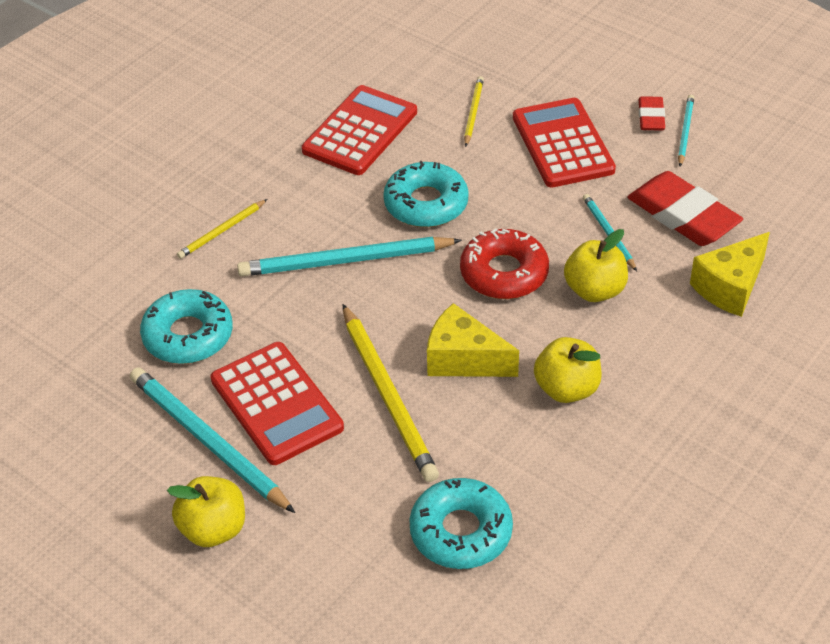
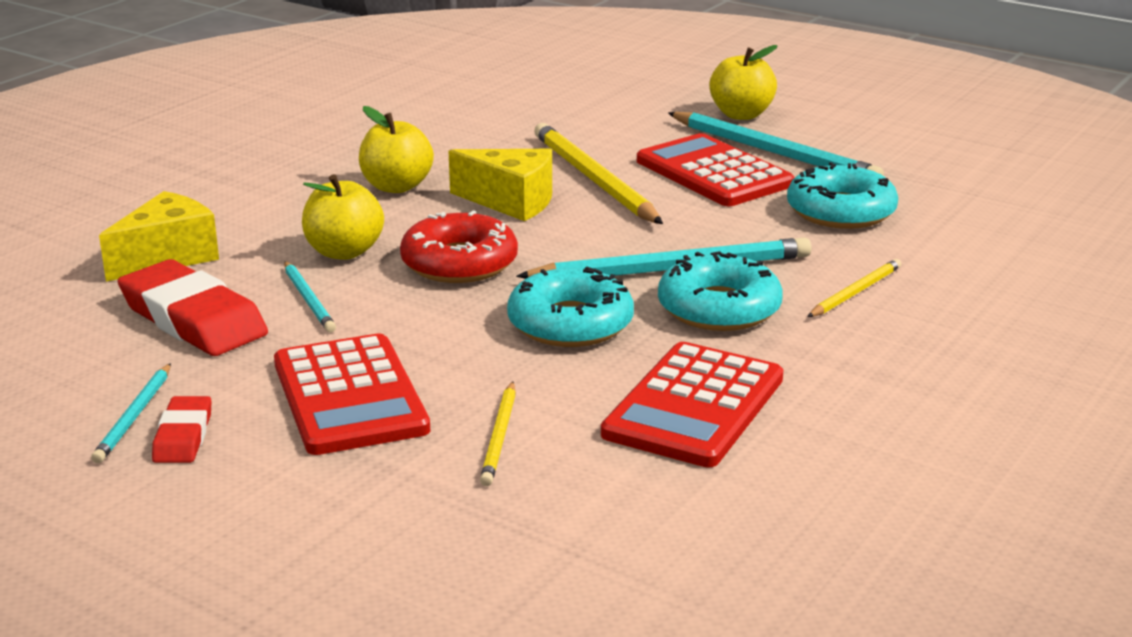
camera: 175 degrees right, 20 degrees down
(461, 531) = (512, 117): turquoise donut -> turquoise donut (719, 308)

